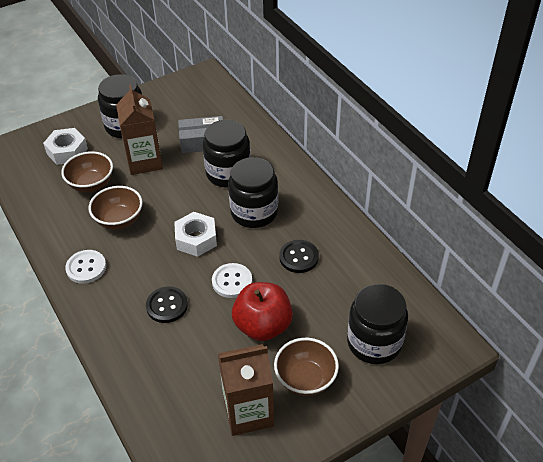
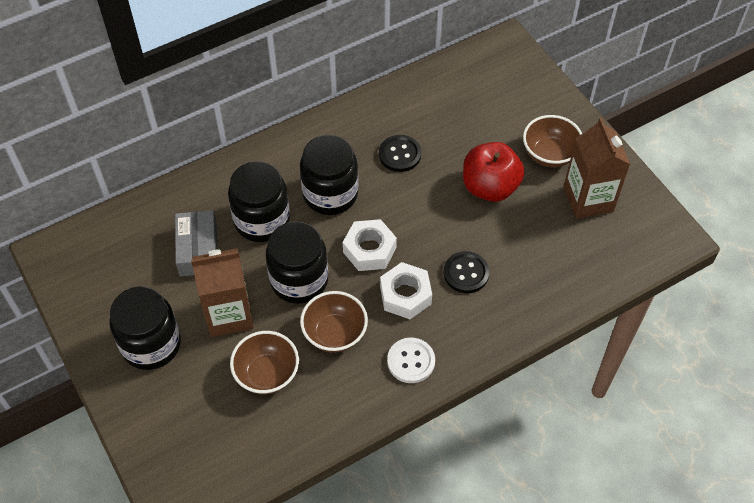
camera: 90 degrees left, 10 degrees up
(67, 151) = (195, 415): white nut -> white nut (405, 295)
(232, 281) = (432, 214): white button -> none
(374, 342) = (506, 101): black jar -> black jar (299, 280)

